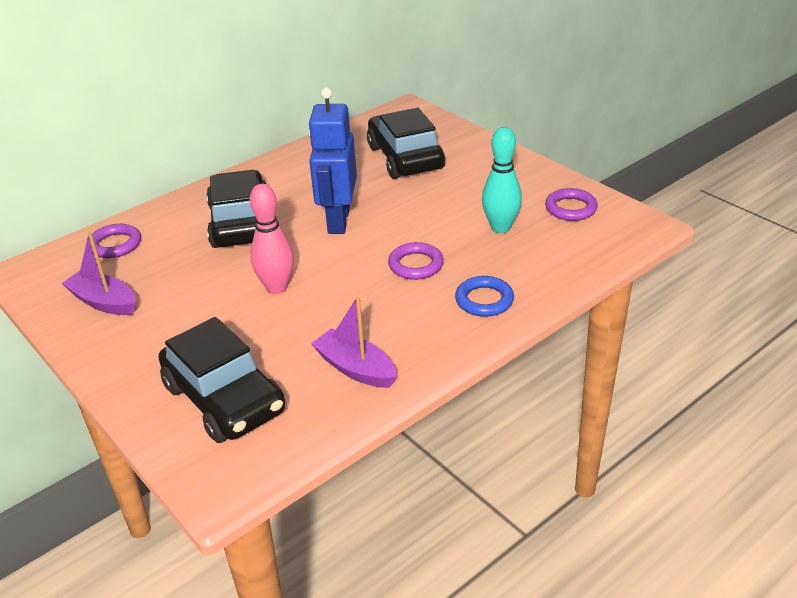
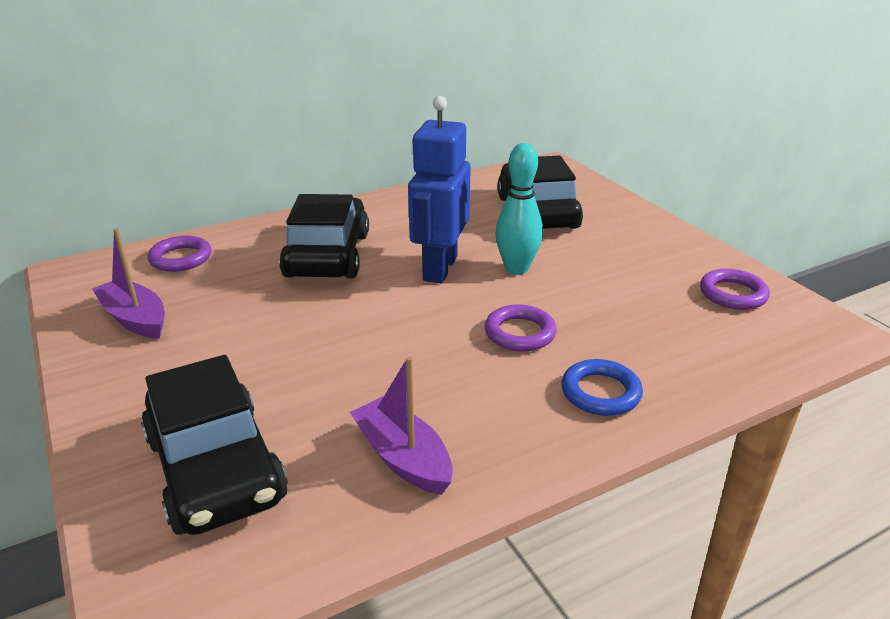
camera: 10 degrees right, 5 degrees down
(276, 287) = (340, 334): pink bowling pin -> none
(500, 228) = (638, 304): turquoise bowling pin -> turquoise bowling pin (516, 269)

